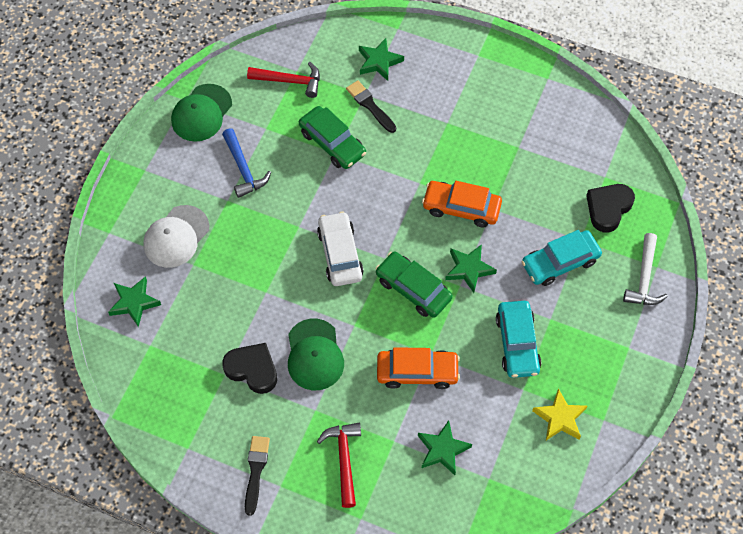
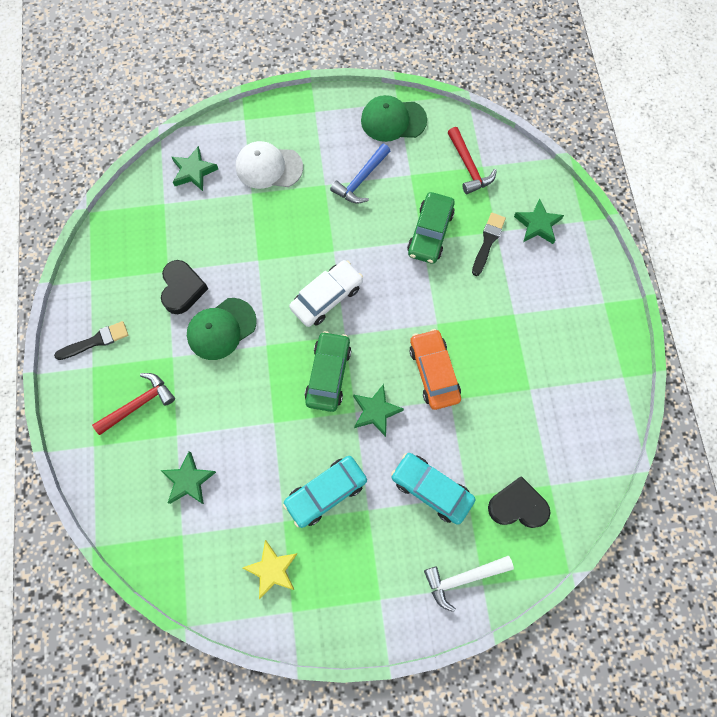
camera: 60 degrees right, 10 degrees up
(417, 372) = (250, 420): orange car -> none

